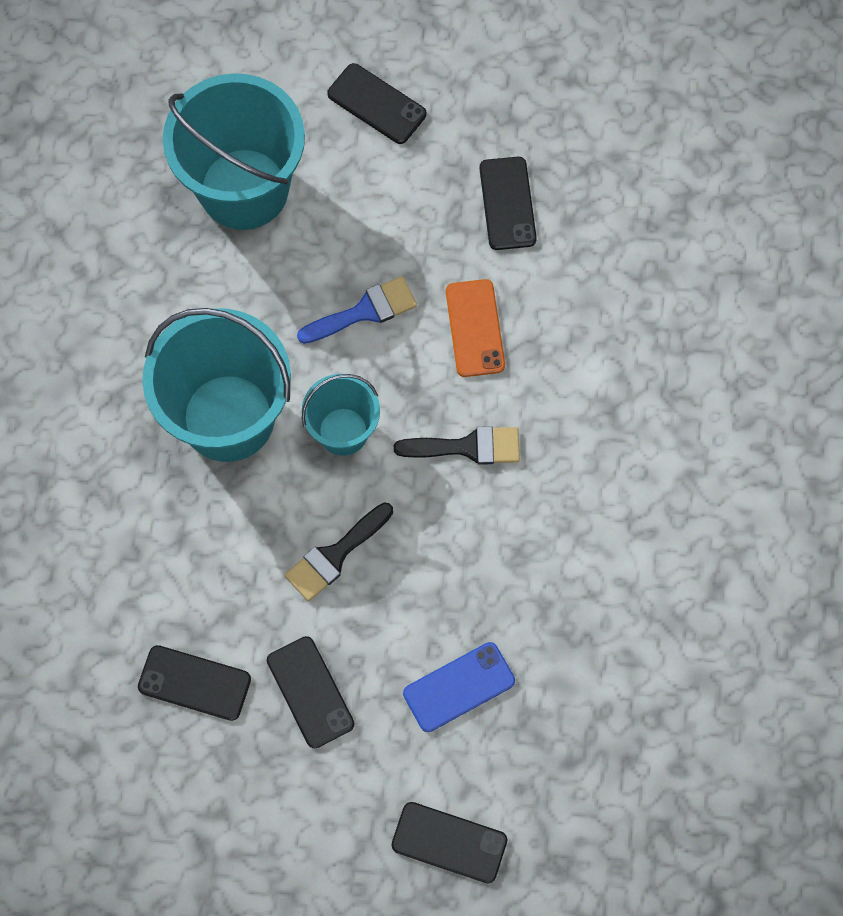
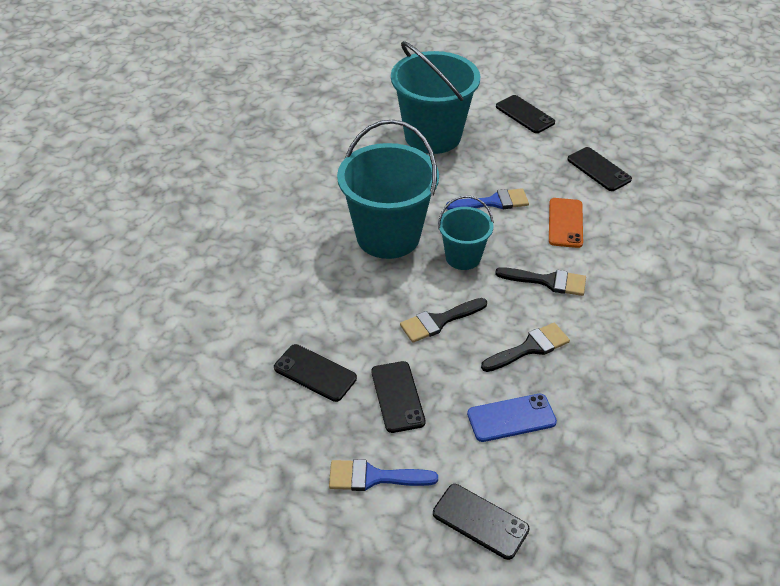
camera: 15 degrees right, 25 degrees down
(311, 817) = (374, 477): none -> blue brush
(462, 569) = (529, 348): none -> black brush
(507, 203) = (598, 169): black phone -> black phone turned 45 degrees counterclockwise

